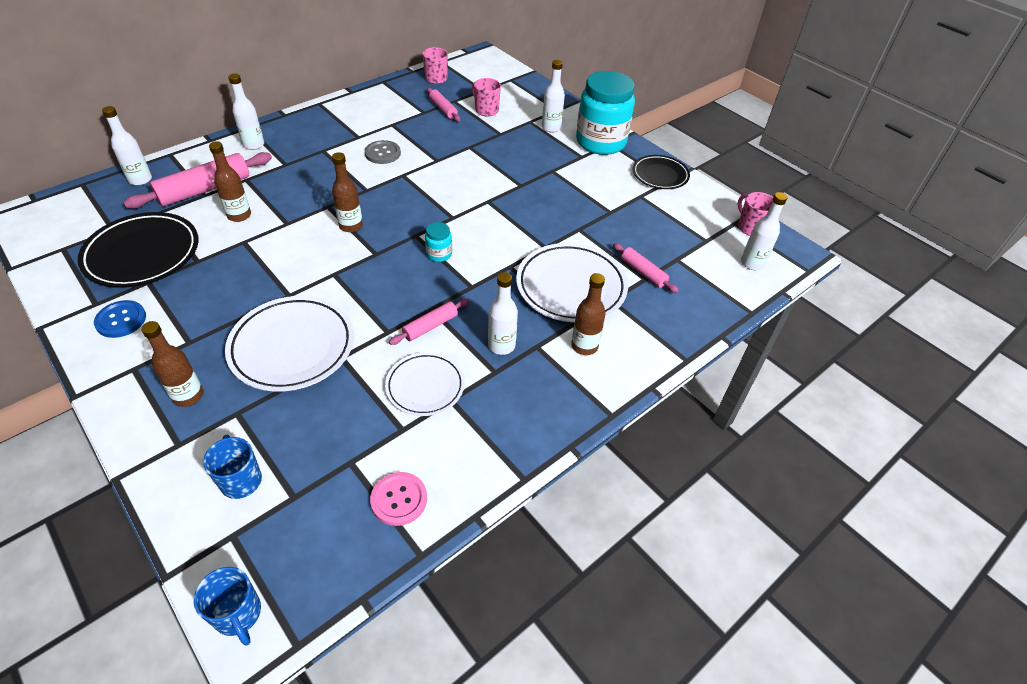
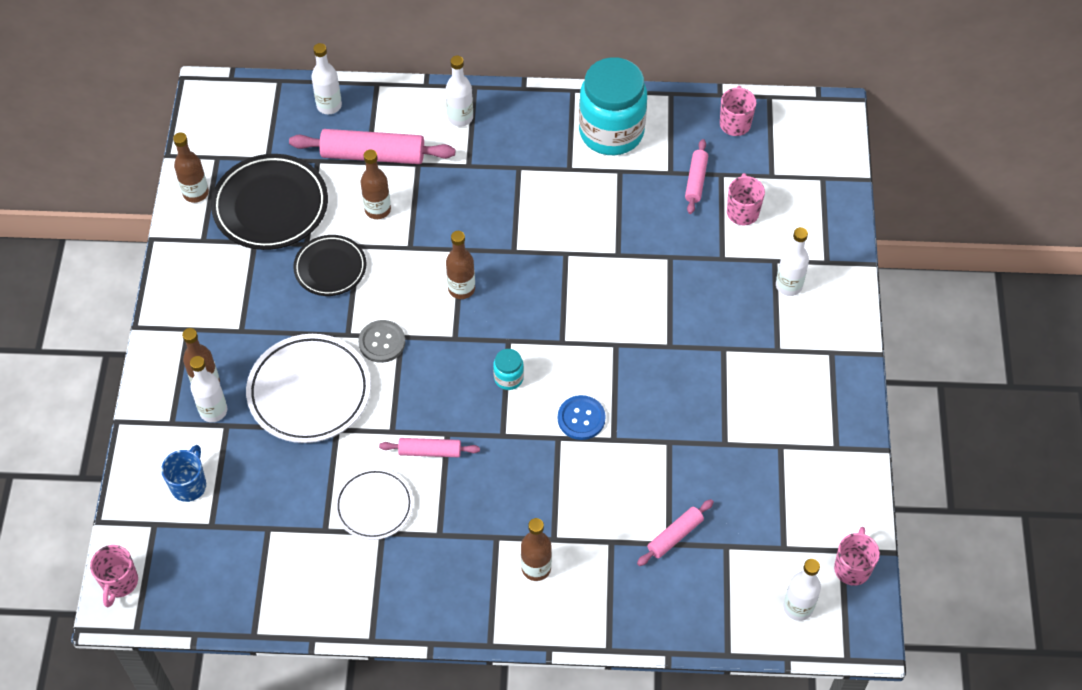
camera: 45 degrees right, 10 degrees up
(60, 278) = (196, 193): none -> brown bottle
(121, 320) = (210, 271): blue button -> blue button (581, 418)
(238, 614) = (119, 582): blue mug -> pink mug
(382, 153) = (572, 209): grey button -> grey button (382, 342)
(399, 499) = (274, 584): pink button -> none
(501, 345) = (468, 514): white bottle -> white bottle (213, 411)
(571, 287) = (589, 501): white plate -> none
(601, 142) = (822, 344): turquoise jar -> turquoise jar (611, 132)
(643, 272) = (675, 536): pink rolling pin -> pink rolling pin turned 45 degrees clockwise
(660, 175) = (836, 434): black plate -> black plate (330, 268)

